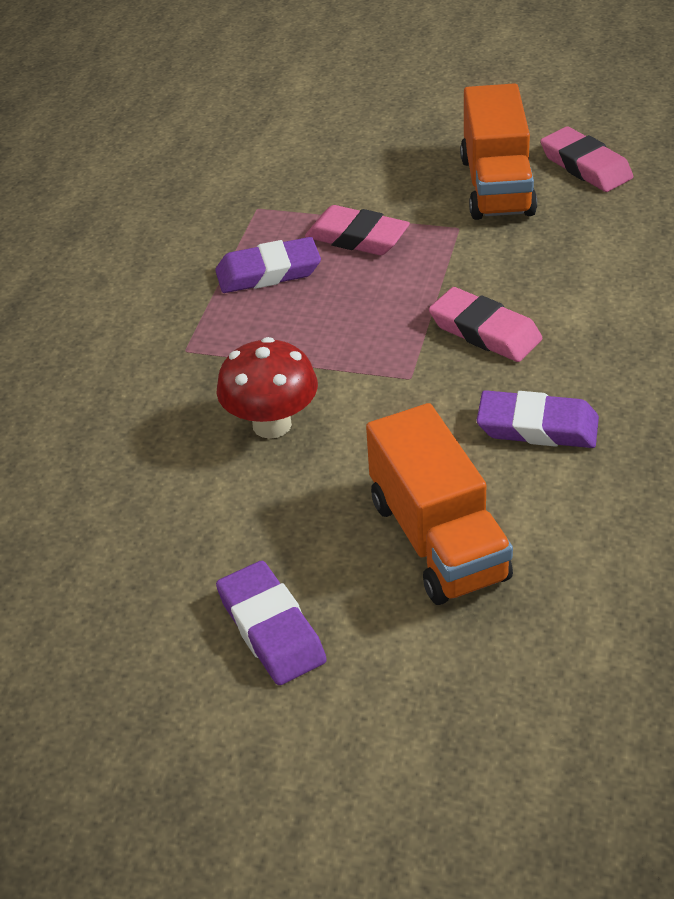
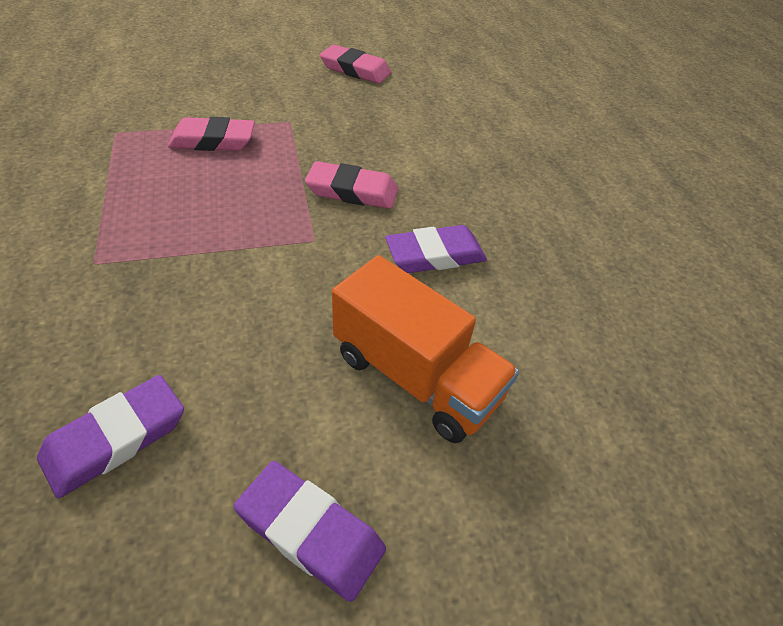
camera: 35 degrees left, 5 degrees up
(268, 272) = (148, 180): purple eraser -> purple eraser (116, 439)
(272, 424) = (211, 311): red mushroom -> none
(496, 186) = (302, 90): orange truck -> none

